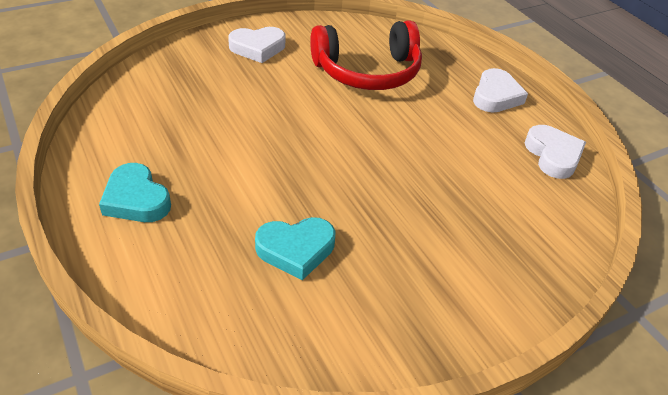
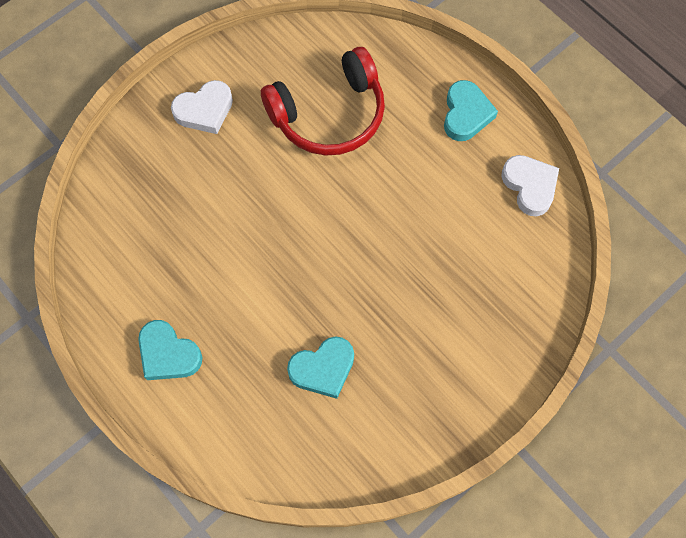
camera: 10 degrees left, 25 degrees up
(496, 96) = (466, 114): white heart -> turquoise heart

